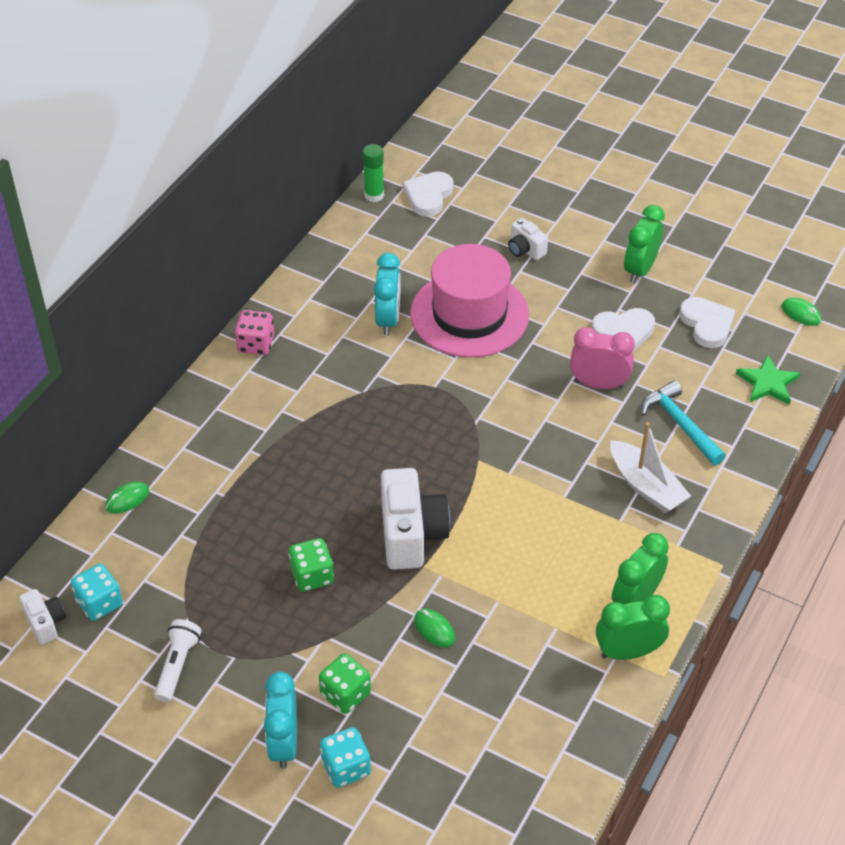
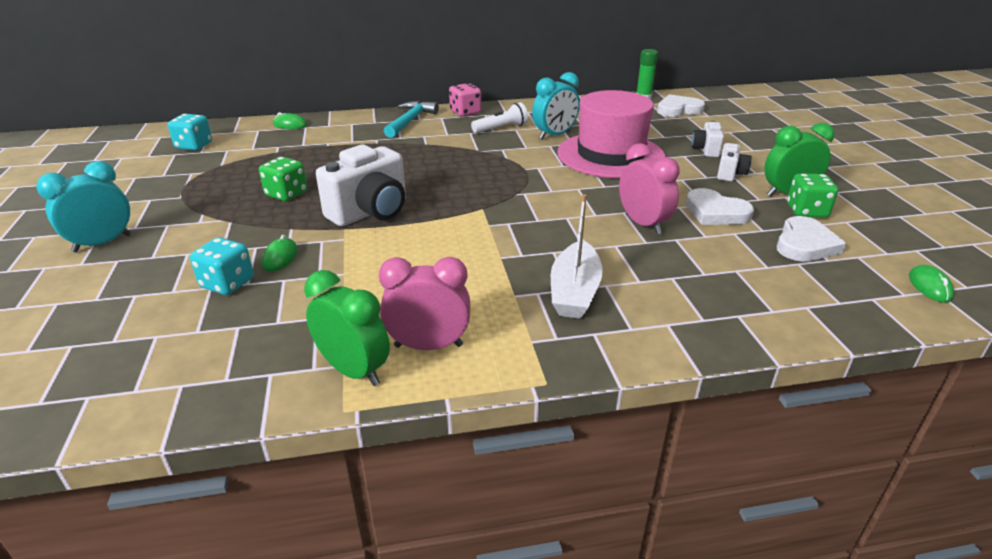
camera: 50 degrees right, 15 degrees down
(45, 623) = (163, 139): white camera -> white camera (730, 174)
(177, 665) = (157, 183): white flashlight -> white flashlight (501, 128)
(345, 694) = (174, 248): green dice -> green dice (806, 211)
(346, 767) = (89, 277): turquoise dice -> turquoise dice (227, 283)
(635, 599) = (428, 345): green clock -> pink clock
(680, 424) = (674, 279): turquoise hammer -> turquoise hammer (410, 121)
(767, 383) = (814, 305): green star -> none

